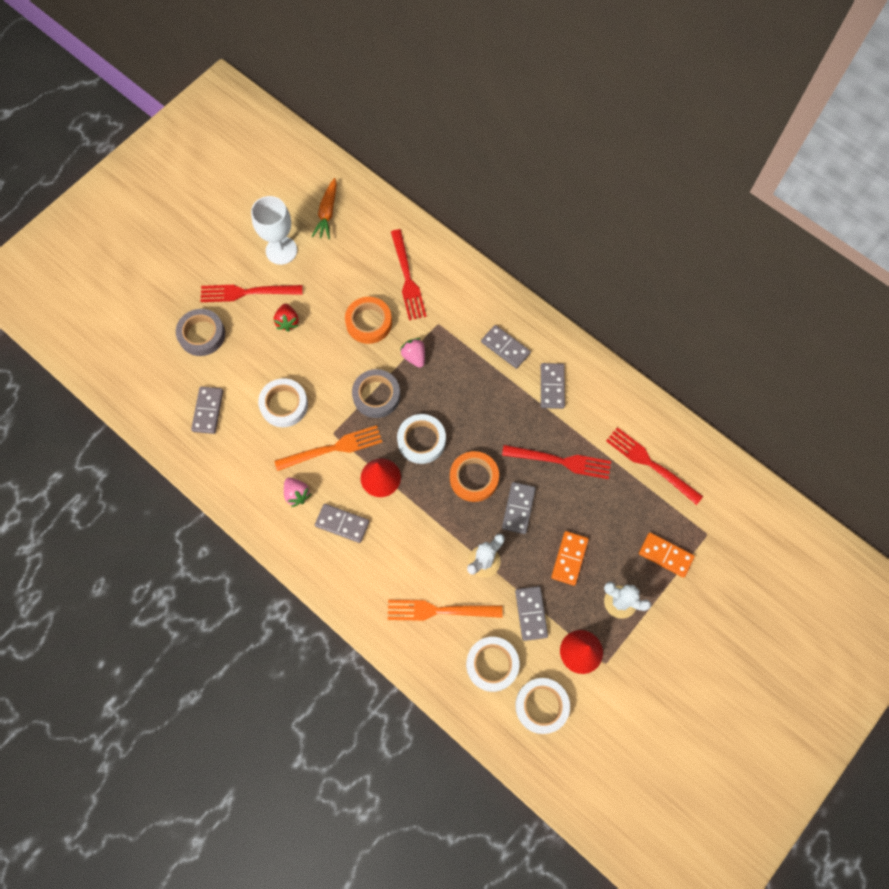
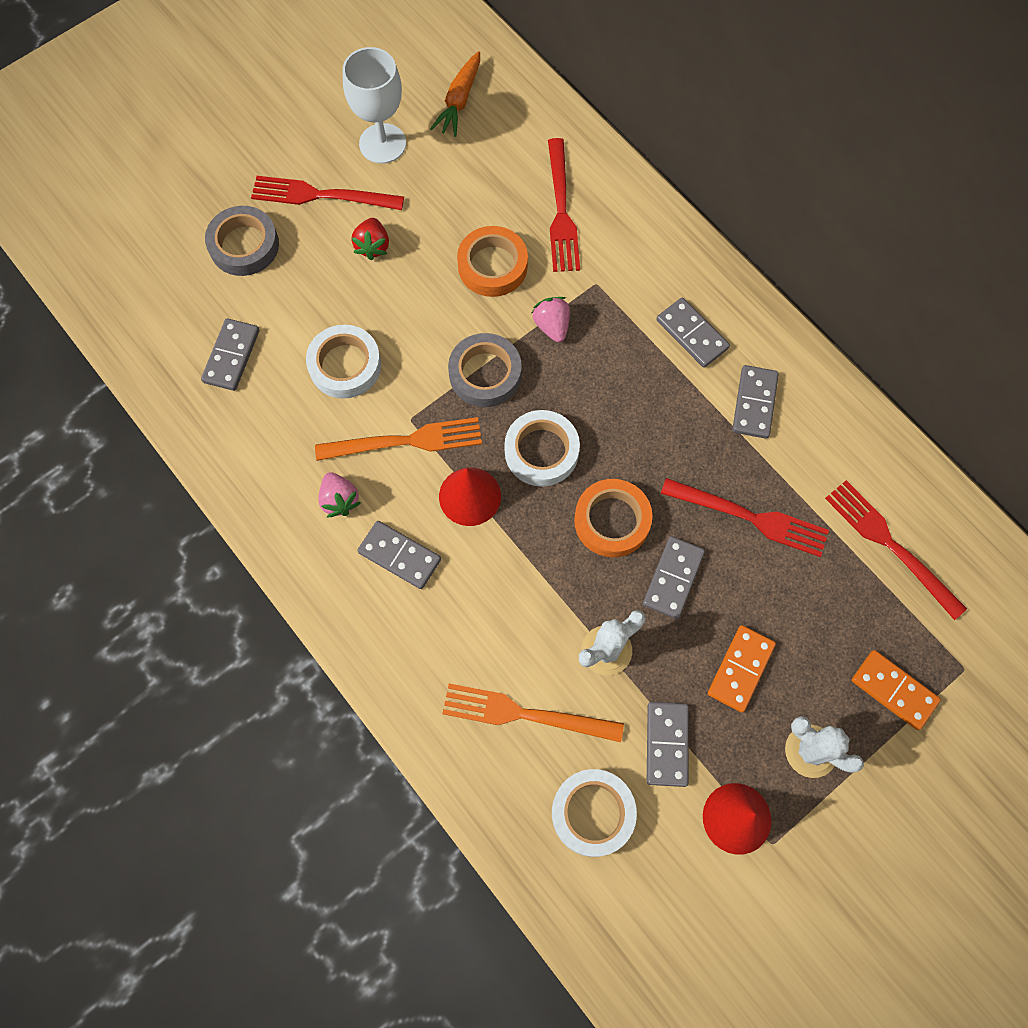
camera: 10 degrees right, 0 degrees up
(541, 706) = (660, 893): white tape -> none

